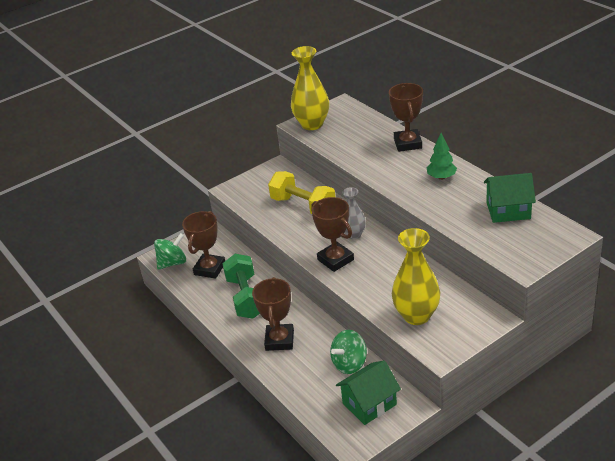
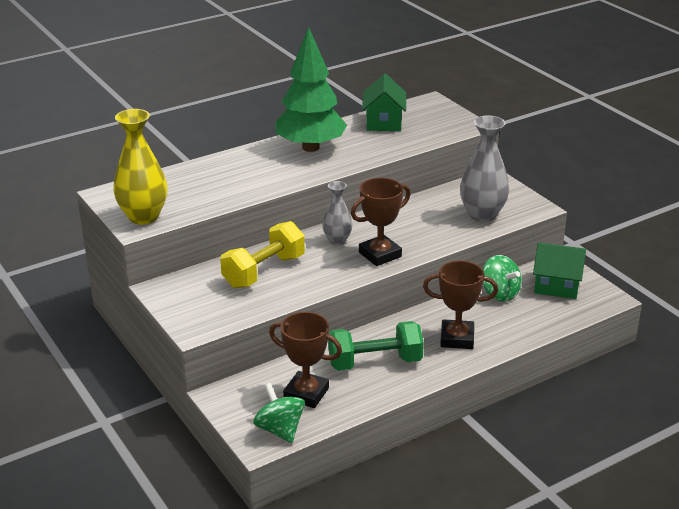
camera: 90 degrees left, 5 degrees down
(369, 404) = (556, 286): green house -> green house turned 45 degrees counterclockwise
(408, 143) = (232, 159): brown trophy -> none
(416, 315) = (482, 215): yellow vase -> grey vase
(441, 177) = (310, 147): green tree -> green tree, size x2.13

